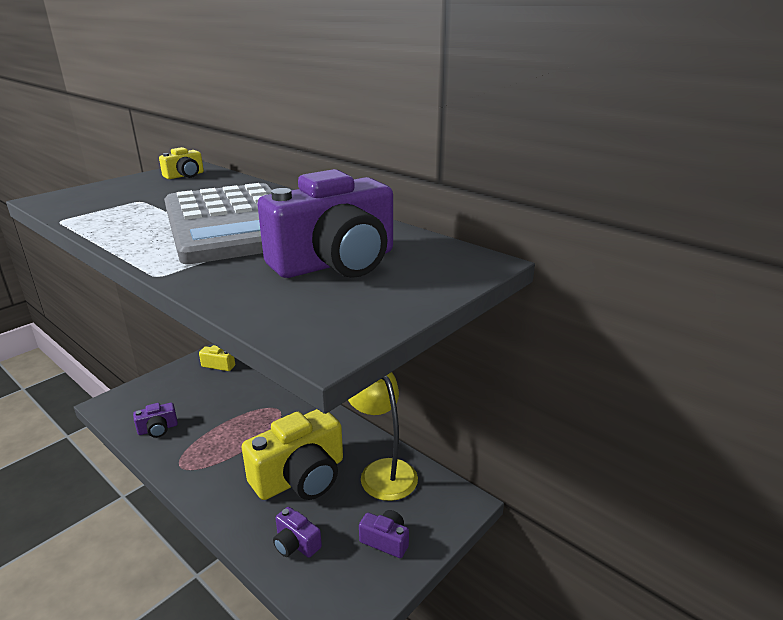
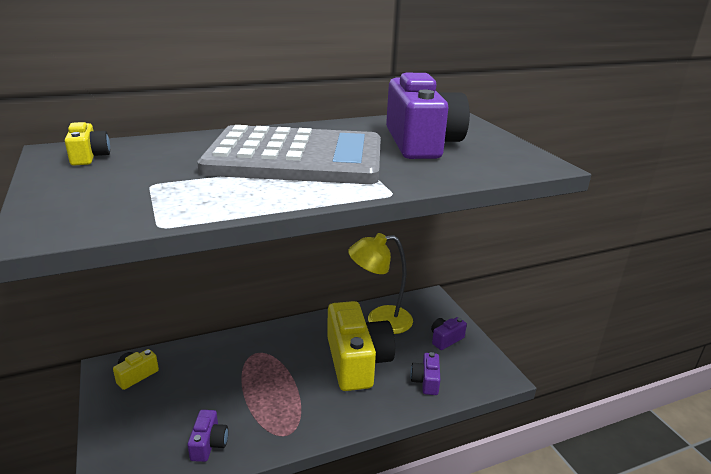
camera: 65 degrees left, 0 degrees up
(296, 543) = (426, 381): purple camera -> purple camera turned 120 degrees clockwise

